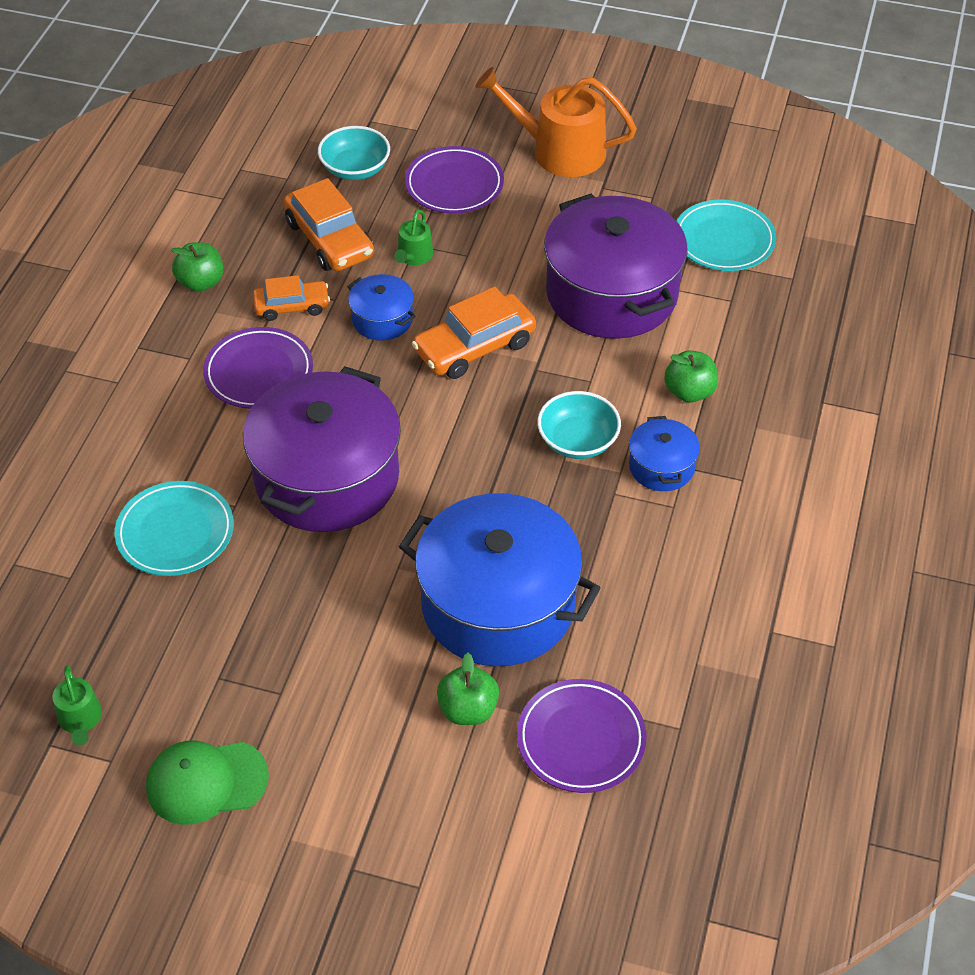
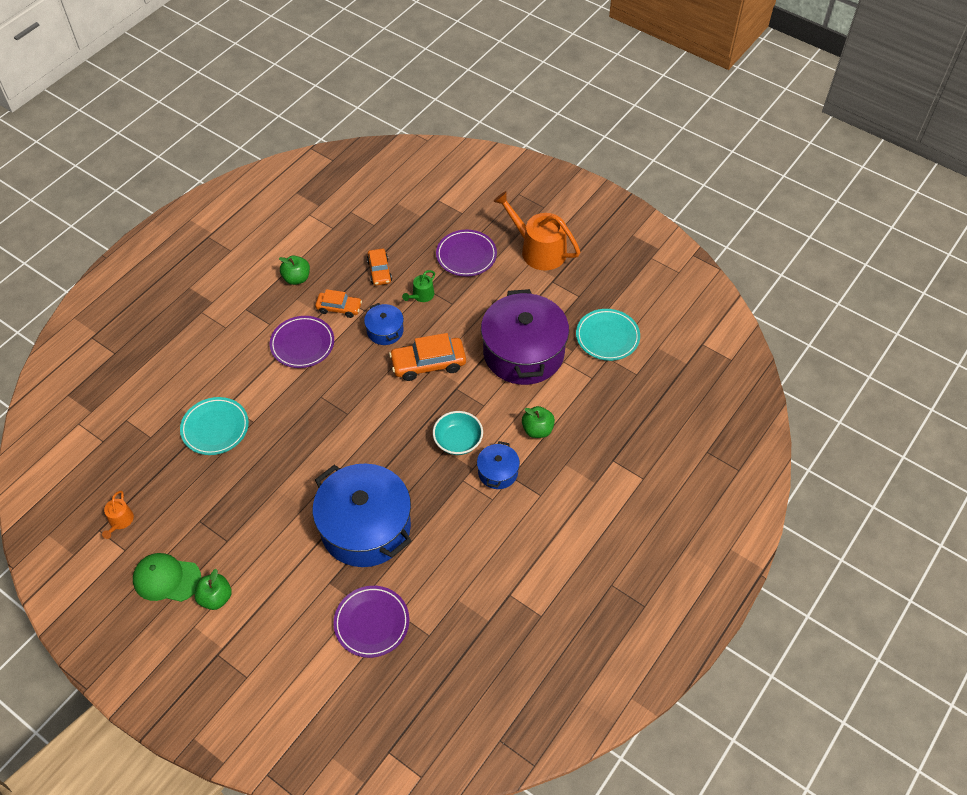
camera: 20 degrees right, 5 degrees up
(80, 719) = (120, 521): green watering can -> orange watering can
(327, 477) = (309, 420): purple pot -> none
(330, 239) = (379, 271): orange car -> orange car, size x0.63
(355, 169) = (415, 229): turquoise bowl -> none
(468, 709) = (320, 584): green apple -> green apple (216, 598)

